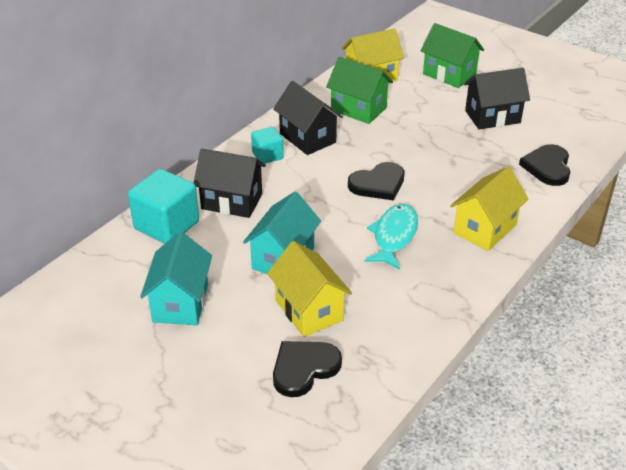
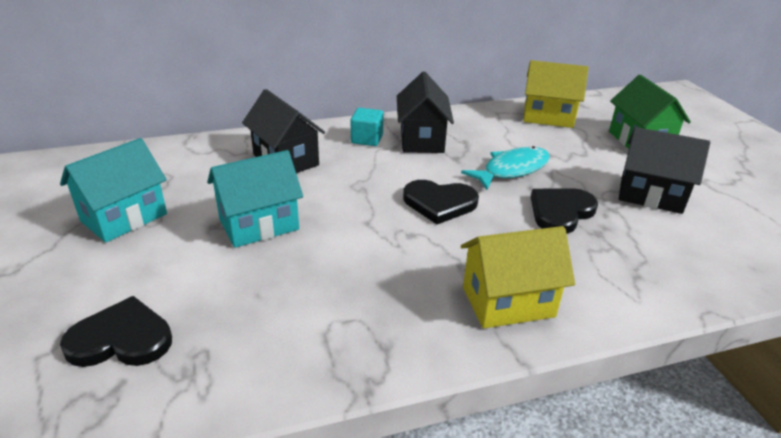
camera: 35 degrees right, 5 degrees down
(166, 225) = (209, 155): turquoise cube -> none
(309, 310) = (211, 283): yellow house -> none
(358, 109) = (502, 136): green house -> none
(394, 236) = (392, 258): turquoise fish -> turquoise fish (512, 170)
(547, 167) = (672, 273): black heart -> black heart (560, 212)

